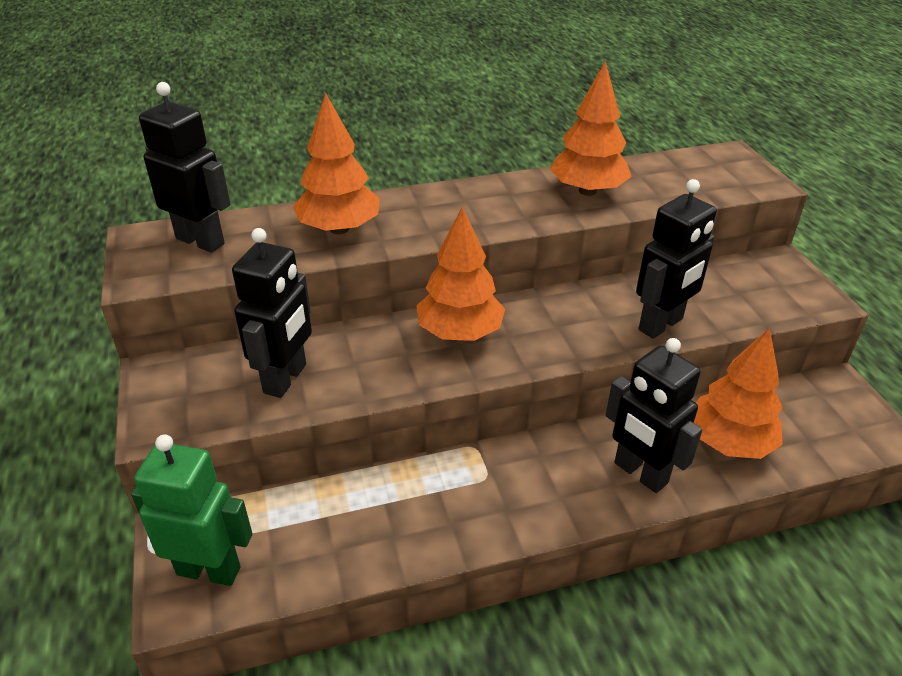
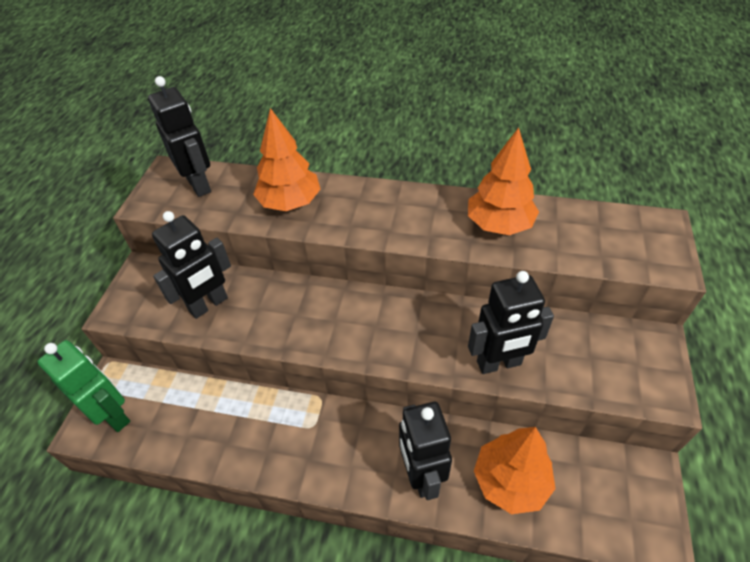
camera: 30 degrees right, 10 degrees up
(460, 333) = (342, 311): orange tree -> none

